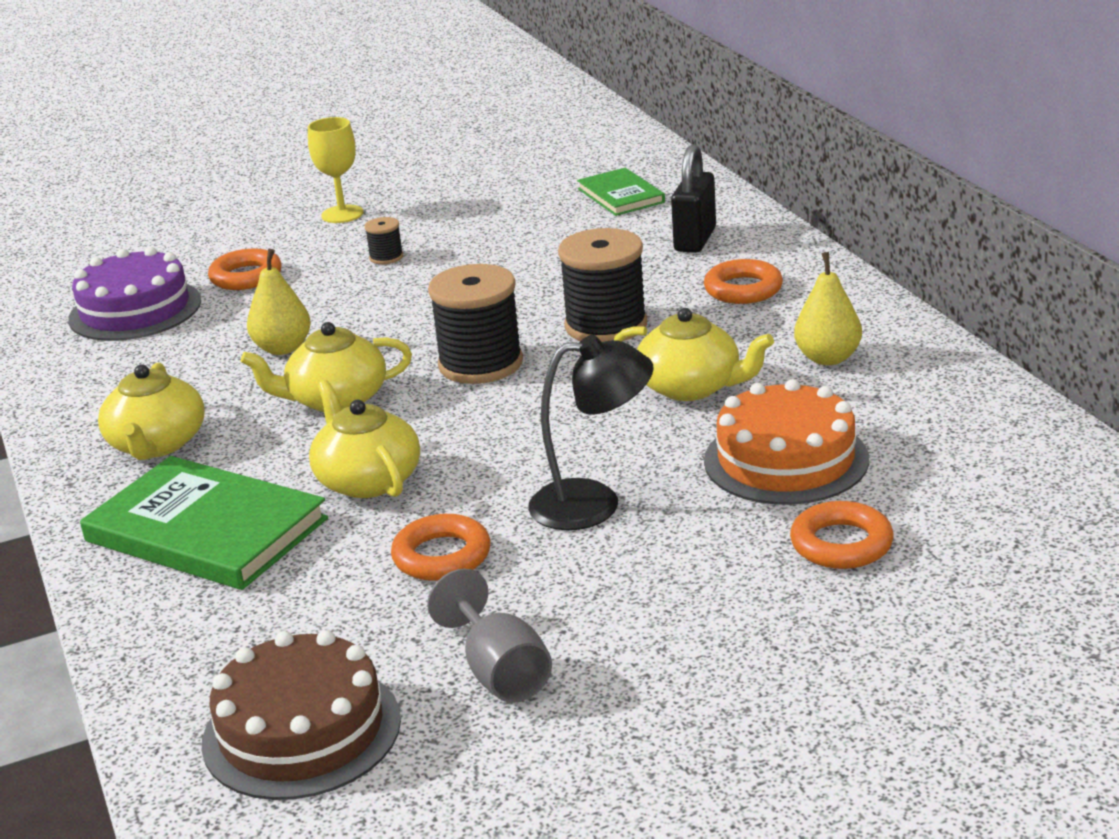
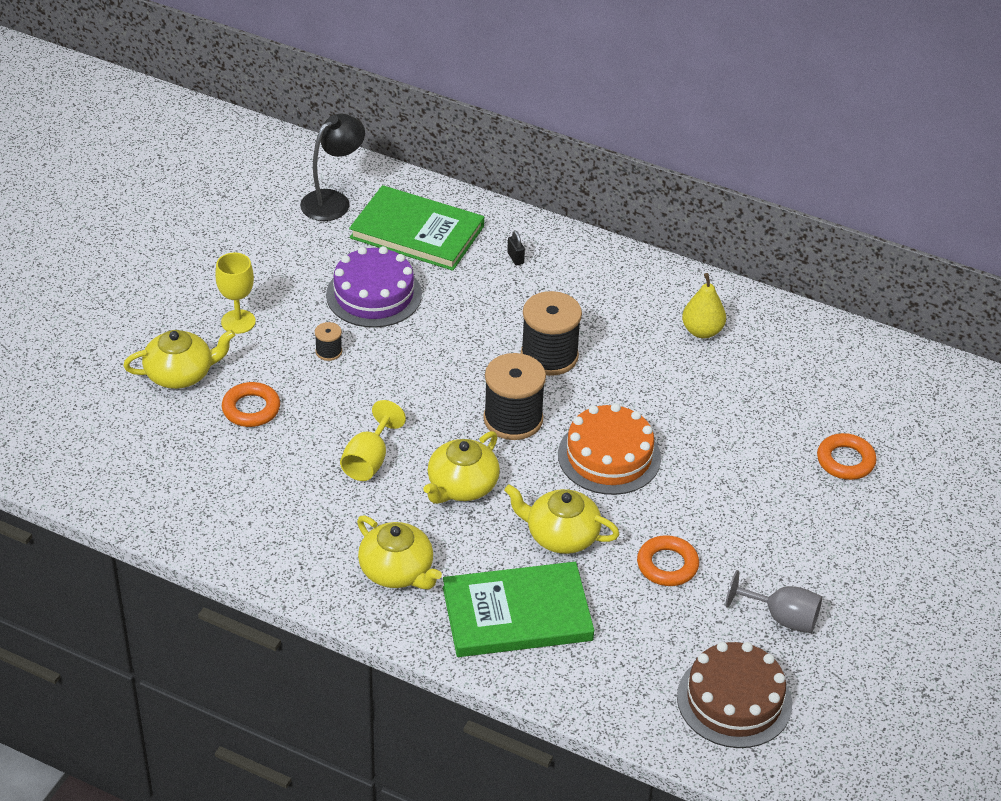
camera: 45 degrees left, 15 degrees up
(135, 310) = (212, 472): purple cake -> purple cake (374, 295)
(283, 348) = (369, 460): yellow pear -> yellow goblet
(594, 503) = (701, 492): black lamp -> black lamp (333, 201)
(621, 195) = (417, 232): green book -> green book, size x1.77
(691, 387) = (654, 385): yellow teapot -> yellow teapot (180, 374)
(695, 240) = (515, 258): black padlock -> black padlock, size x0.47
(743, 289) = (594, 292): orange ring -> none
(786, 460) = (761, 417): orange cake -> orange cake (609, 456)

